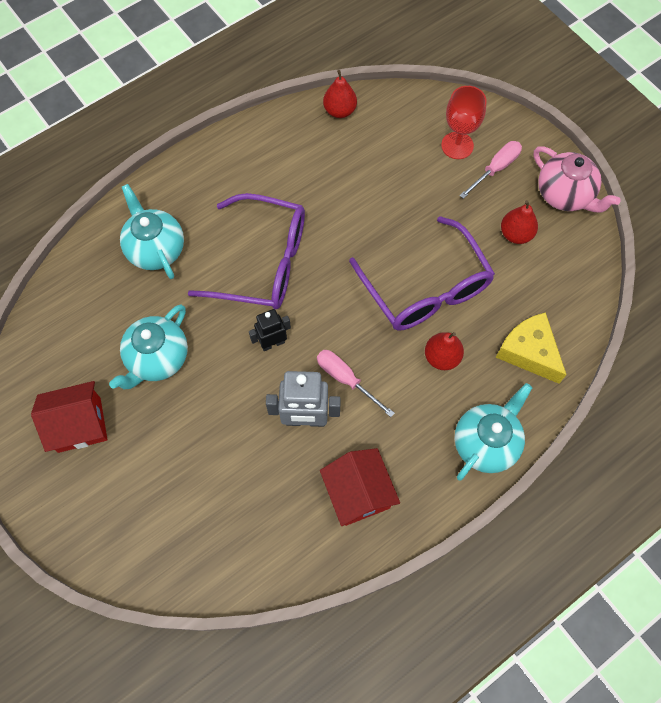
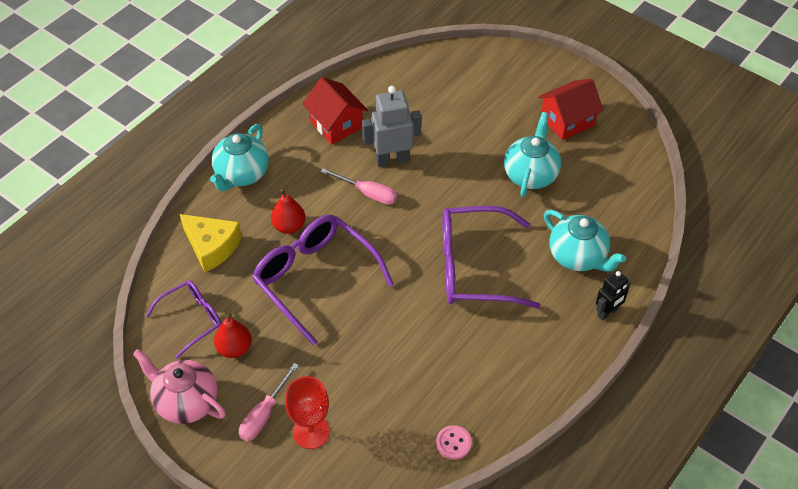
camera: 165 degrees right, 15 degrees down
(272, 343) = (439, 206): black robot -> black robot (607, 312)
(340, 111) = (453, 443): red pear -> pink button
(554, 273) = (192, 319): none -> purple glasses

